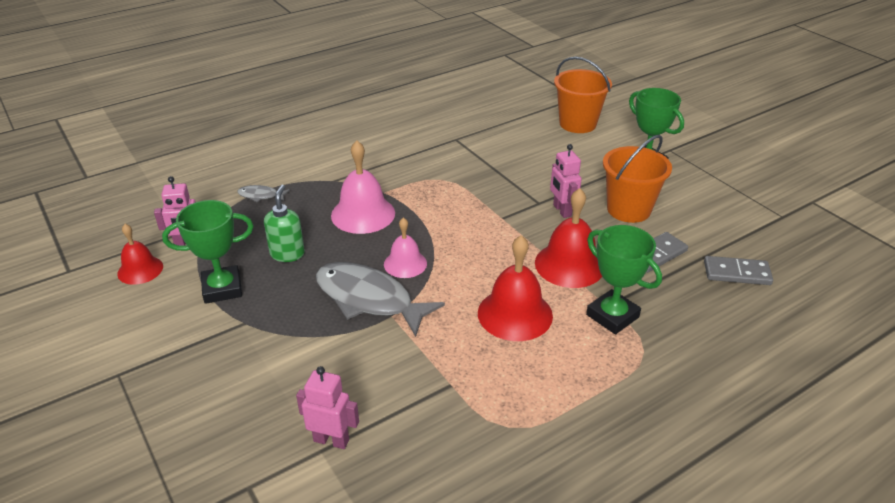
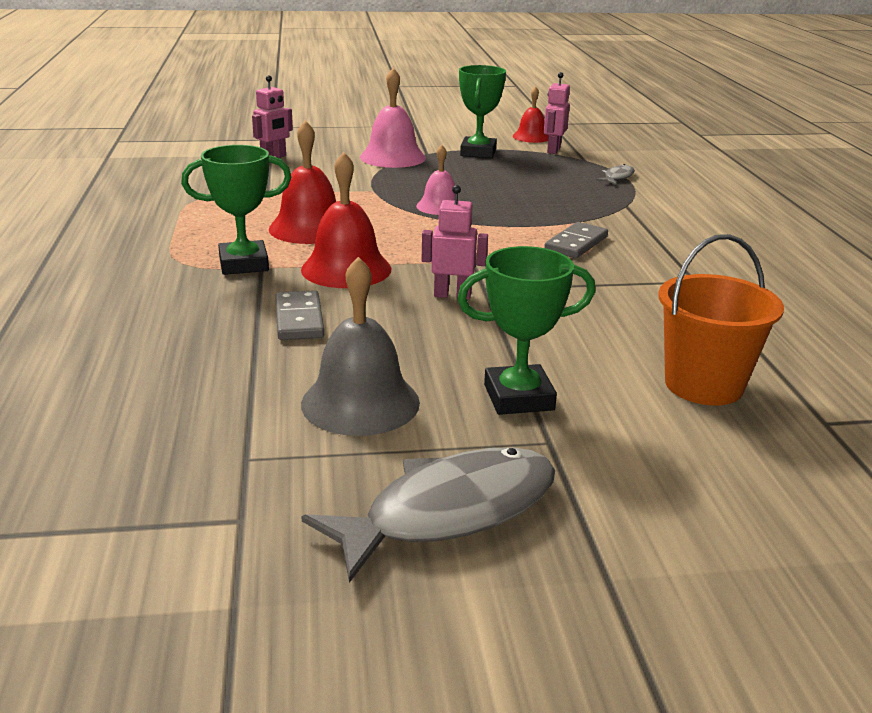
camera: 115 degrees right, 10 degrees down
(287, 254) = (505, 174): green soap dispenser -> none
(363, 214) = (545, 206): pink bell -> pink bell (392, 157)
(369, 299) = (405, 187): grey fish -> grey fish (450, 512)
(628, 209) = (409, 337): orange bucket -> none
(705, 203) = (360, 402): none -> grey bell
(737, 273) = (196, 355): grey domino -> grey domino (576, 244)

